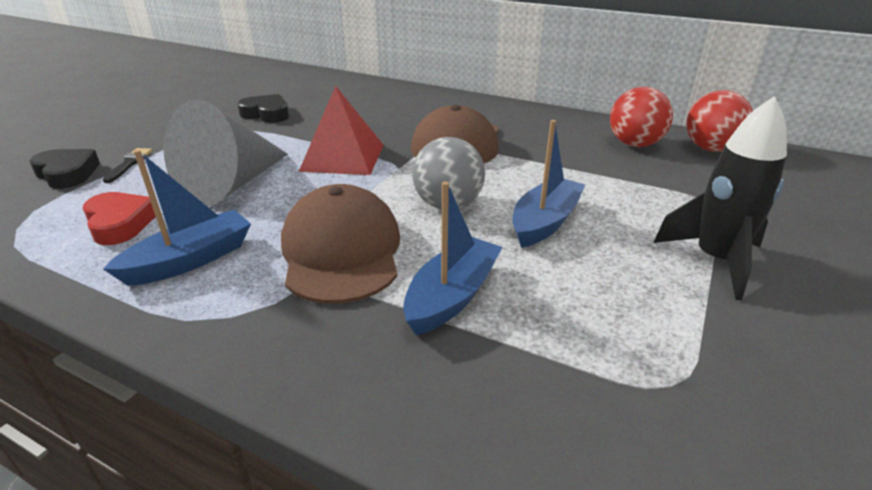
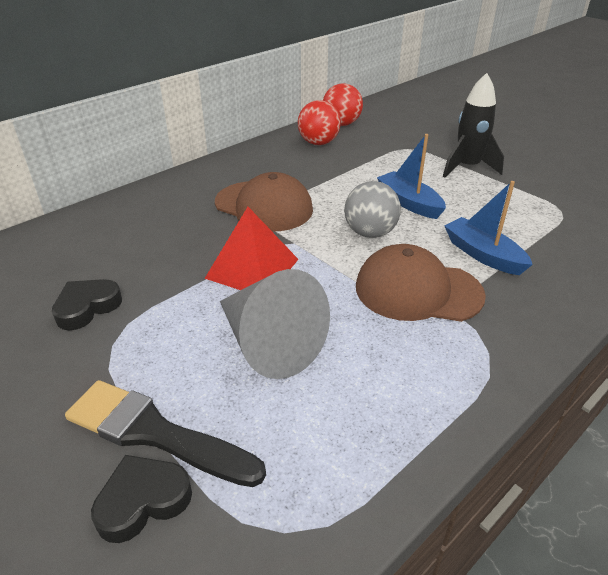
camera: 70 degrees left, 5 degrees up
(120, 223) = (316, 429): red heart -> none
(129, 164) = (155, 433): black brush -> black brush, size x2.27
(190, 260) = (406, 374): blue boat -> none

